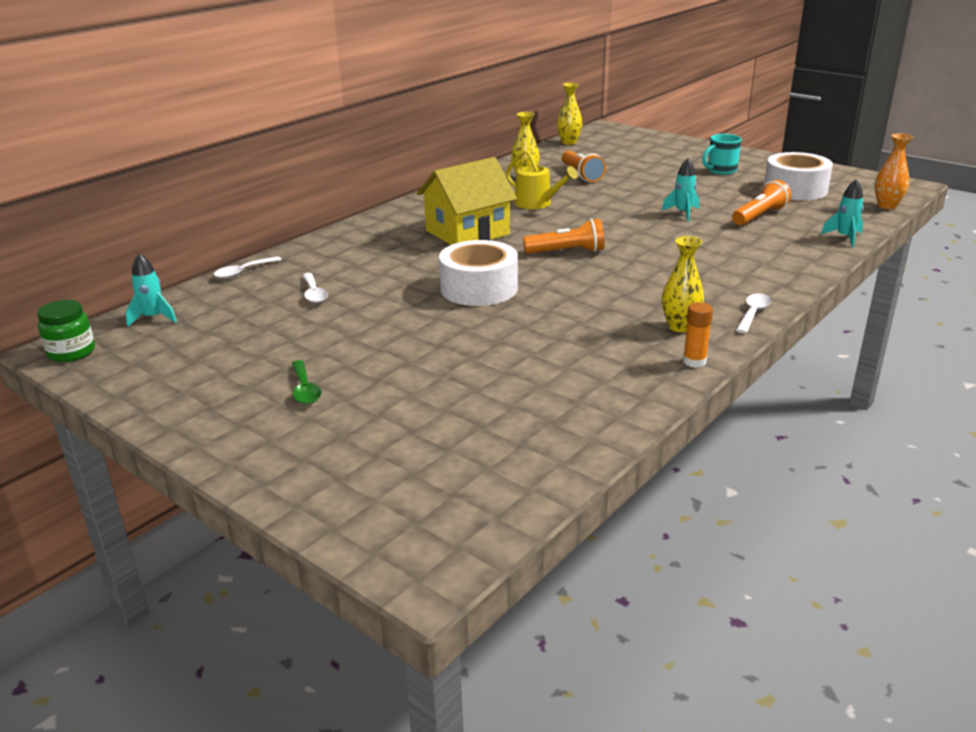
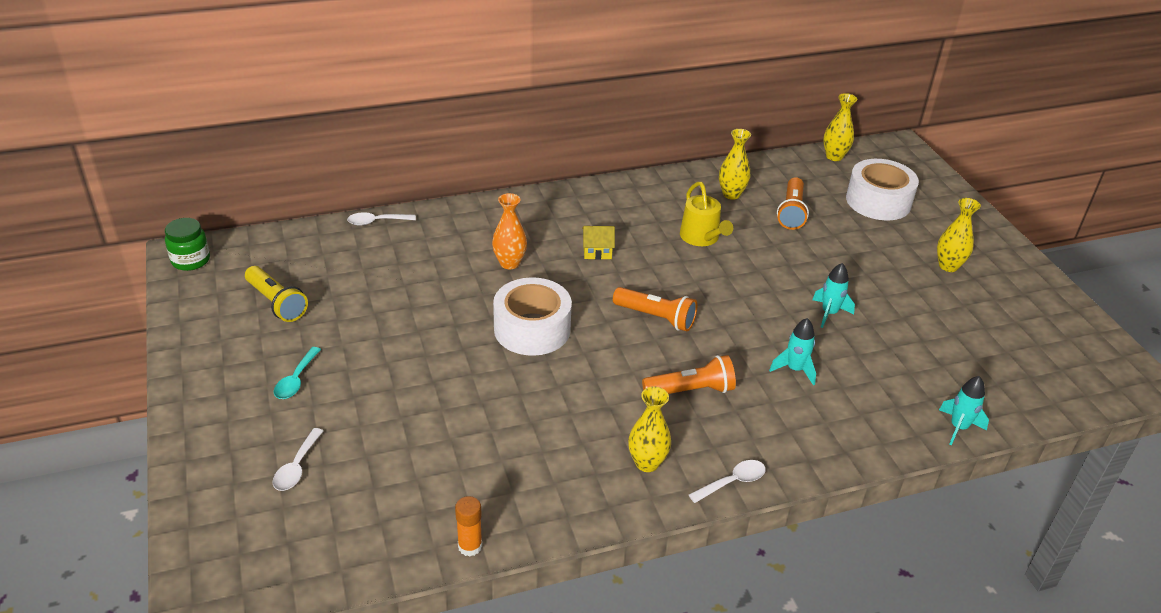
camera: 30 degrees right, 10 degrees up
(153, 318) = (271, 247): turquoise rocket -> turquoise rocket (795, 369)
(212, 349) = (277, 303): none -> yellow flashlight
(305, 389) = (296, 380): green spoon -> turquoise spoon
(314, 293) = (402, 273): white spoon -> white spoon (297, 467)
(467, 232) = (597, 251): yellow house -> yellow house, size x0.43
(694, 361) = (610, 511): orange glue stick -> orange glue stick (470, 546)
(720, 170) = (948, 266): turquoise mug -> yellow vase
(759, 216) = (904, 354): orange flashlight -> orange flashlight (691, 390)
(795, 189) = (997, 331): white tape -> white tape (878, 201)
(887, 206) = (1073, 403): orange vase -> orange vase (509, 263)

